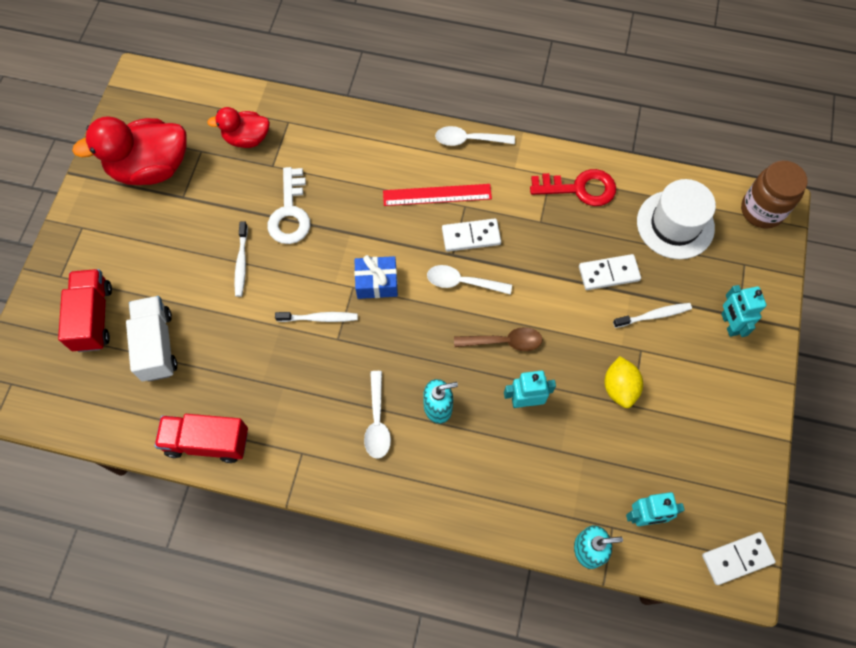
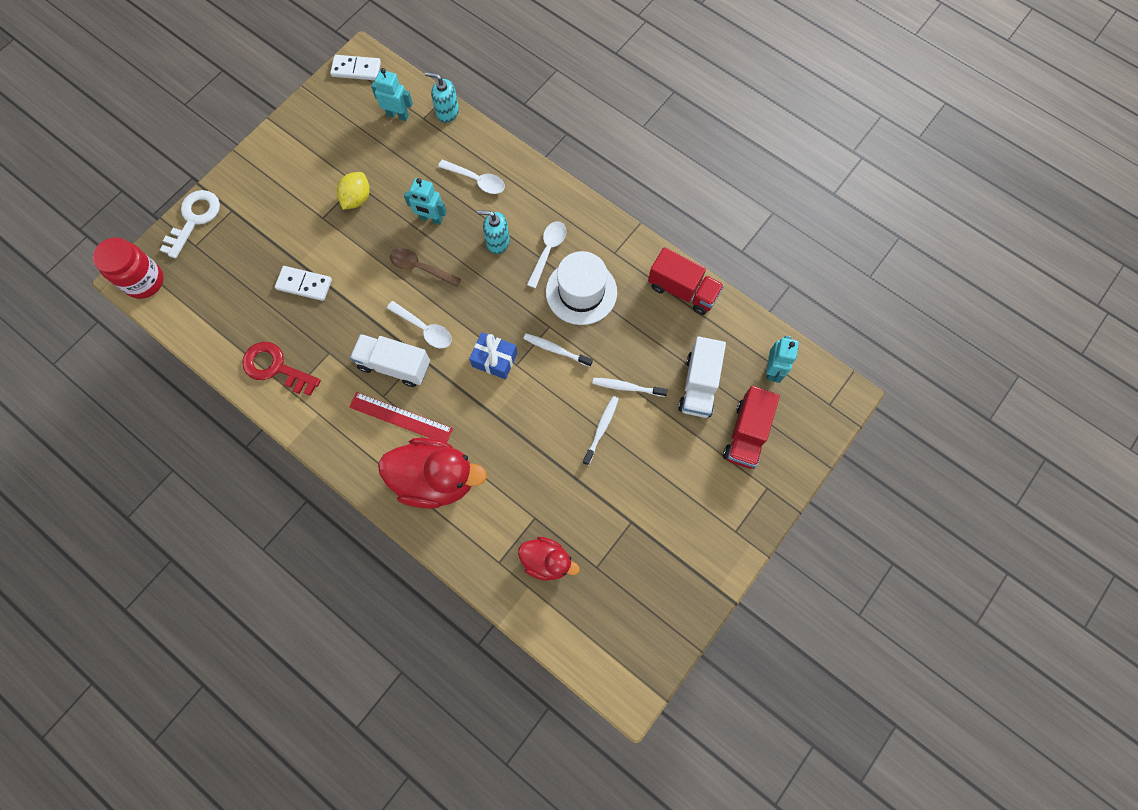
camera: 155 degrees left, 5 degrees up
(151, 168) = (651, 569): red duck -> red duck (435, 479)
(290, 213) = (539, 459): white key -> white key (194, 219)
(469, 140) = (340, 461): white spoon -> white spoon (477, 180)
(471, 236) = (394, 365): white domino -> white truck
(653, 315) = (294, 238): white toothbrush -> white toothbrush (627, 387)
(675, 224) = (222, 300): white hat -> white hat (581, 292)
(729, 324) = (243, 207): turquoise robot -> turquoise robot (772, 370)
(762, 210) = (144, 281): brown jar -> red jar

